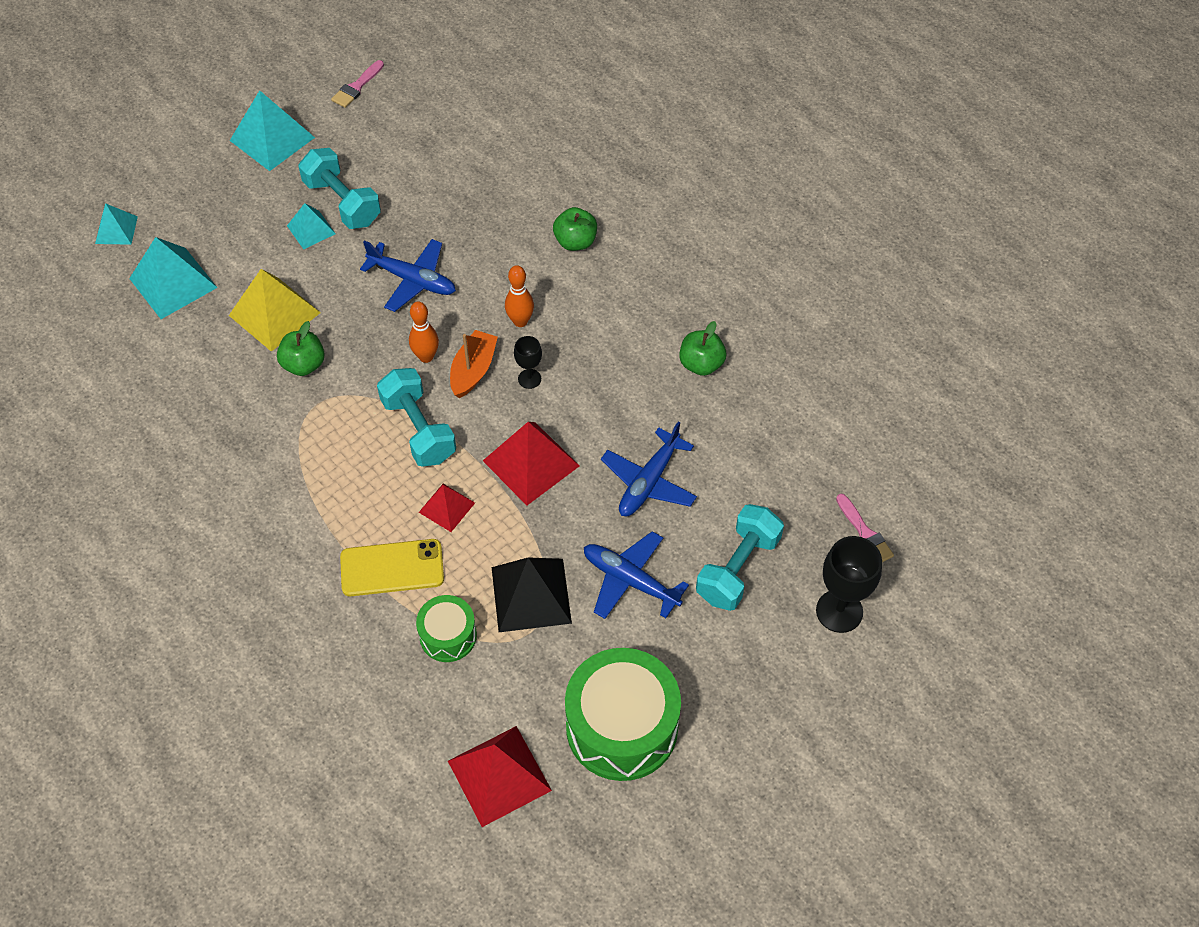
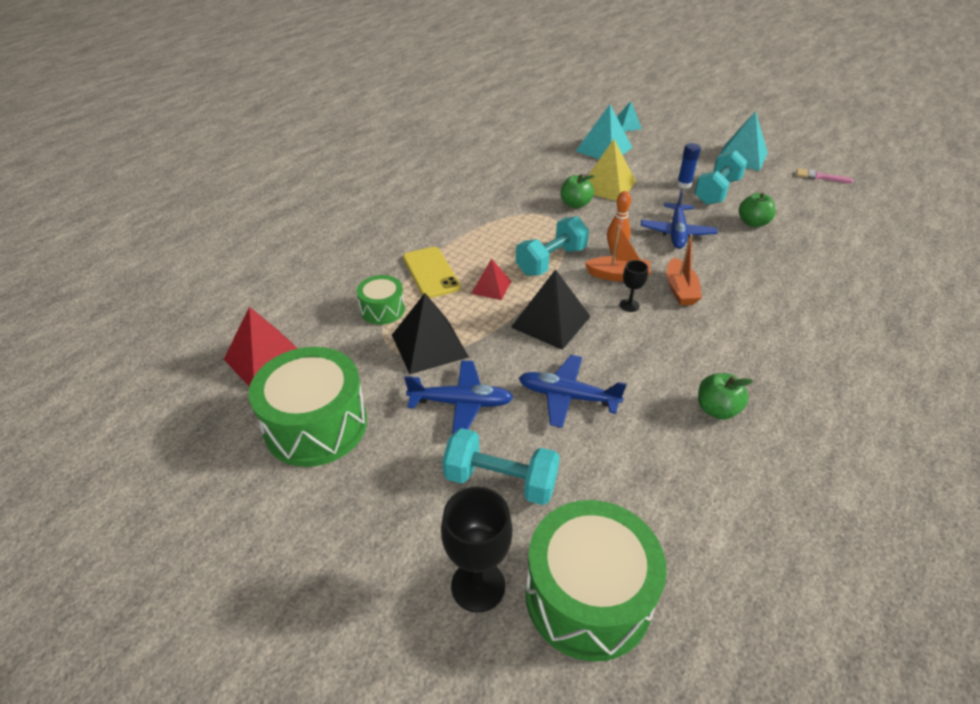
camera: 75 degrees right, 15 degrees down
(311, 229) = (684, 185): turquoise pyramid -> blue glue stick
(520, 321) = (680, 290): orange bowling pin -> orange boat
(531, 463) = (551, 321): red pyramid -> black pyramid
(575, 241) = (783, 304): green apple -> green apple (753, 223)
(630, 580) = (461, 403): blue plane -> blue plane turned 75 degrees clockwise
(864, 533) = (588, 596): pink brush -> green drum

